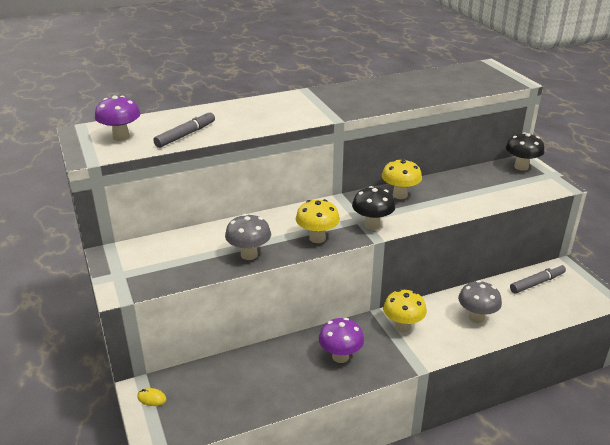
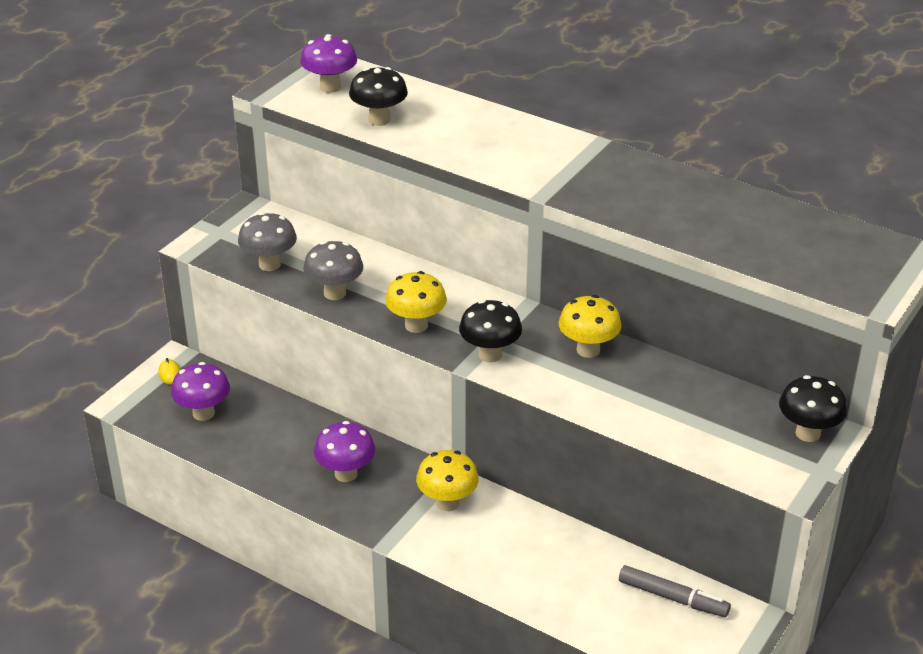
camera: 55 degrees right, 5 degrees up
(185, 135) = (379, 120): grey marker -> black mushroom
(213, 398) = (203, 413): none -> purple mushroom
(476, 317) = (530, 562): grey mushroom -> grey mushroom (269, 264)

